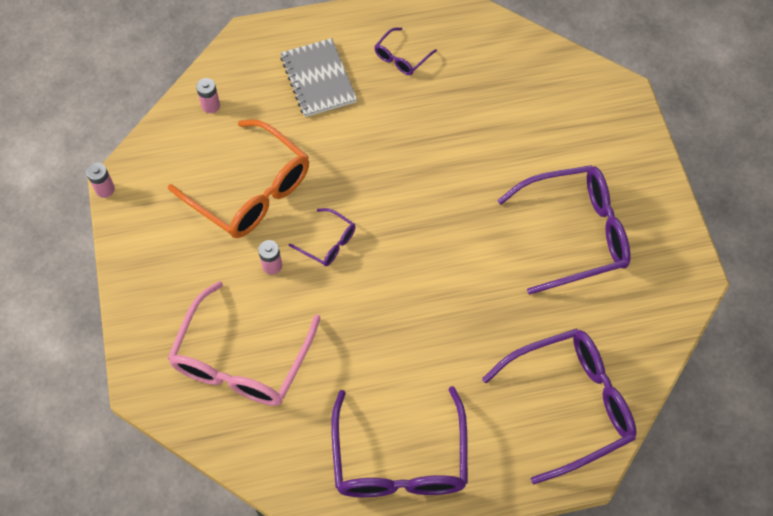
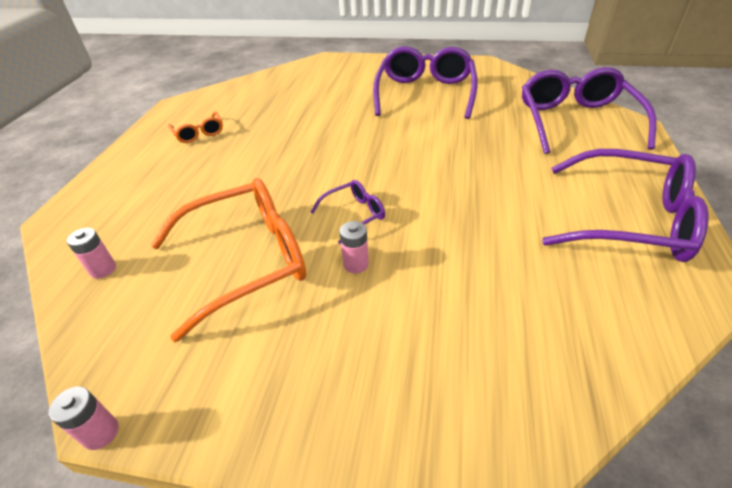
camera: 65 degrees left, 20 degrees down
(241, 360) = (476, 324): pink glasses -> none
(318, 79) = (166, 182): grey notebook -> none
(401, 58) = (199, 133): purple glasses -> orange glasses

